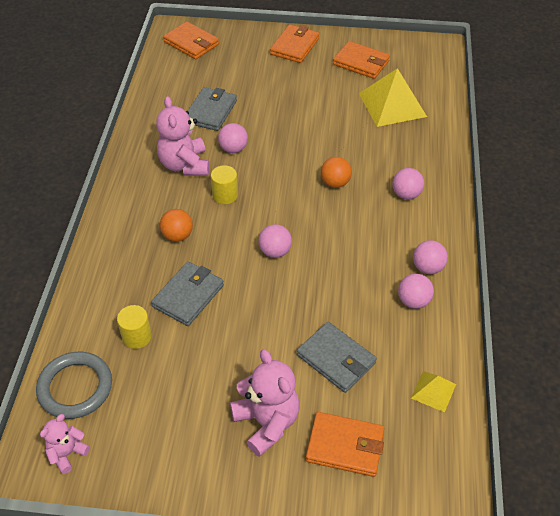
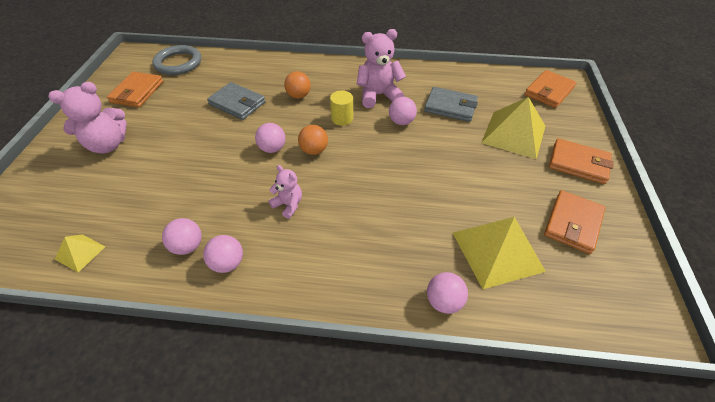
camera: 90 degrees right, 0 degrees up
(67, 453) = (133, 64): pink teddy bear -> pink teddy bear (288, 205)
(137, 336) = (208, 83): yellow cylinder -> none
(255, 76) = (513, 134): none -> yellow pyramid
(335, 183) = (357, 191): orange ball -> orange ball (314, 150)
(336, 359) = (145, 185): grey wallet -> none
(345, 446) = (63, 187): orange wallet -> orange wallet (137, 92)
(406, 194) = (338, 253): pink ball -> pink ball (443, 301)

